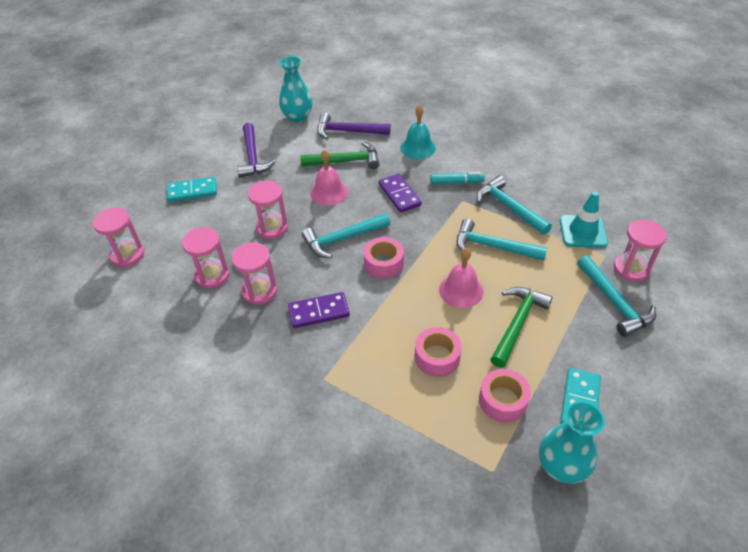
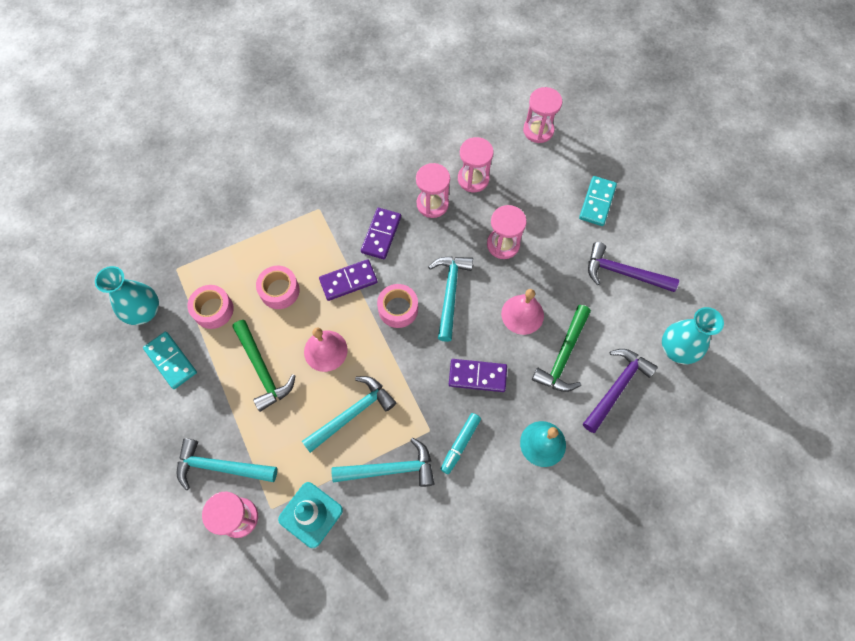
camera: 120 degrees right, 20 degrees up
(385, 310) = (348, 281): none -> purple domino

